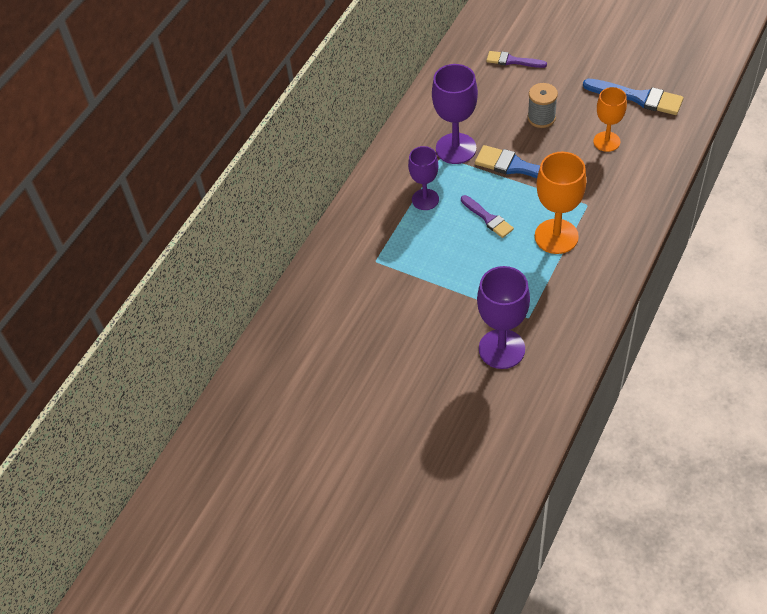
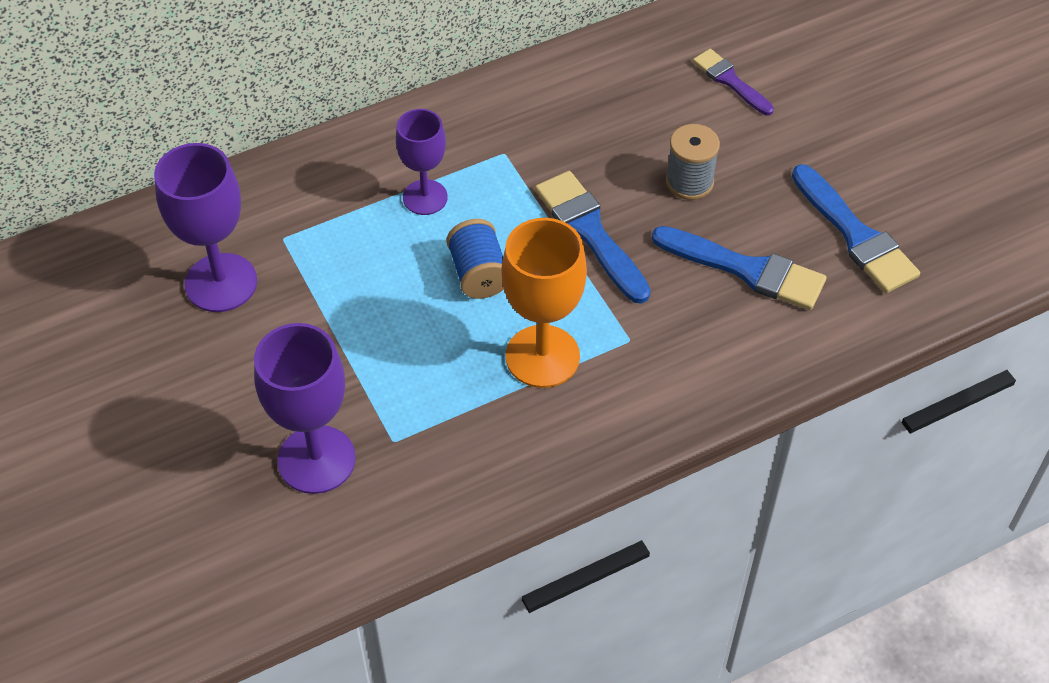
camera: 30 degrees right, 0 degrees up
(456, 148) = (533, 154): purple goblet -> purple goblet (221, 283)
(488, 218) = (478, 274): purple brush -> blue spool
(606, 141) = (746, 270): orange goblet -> blue brush

